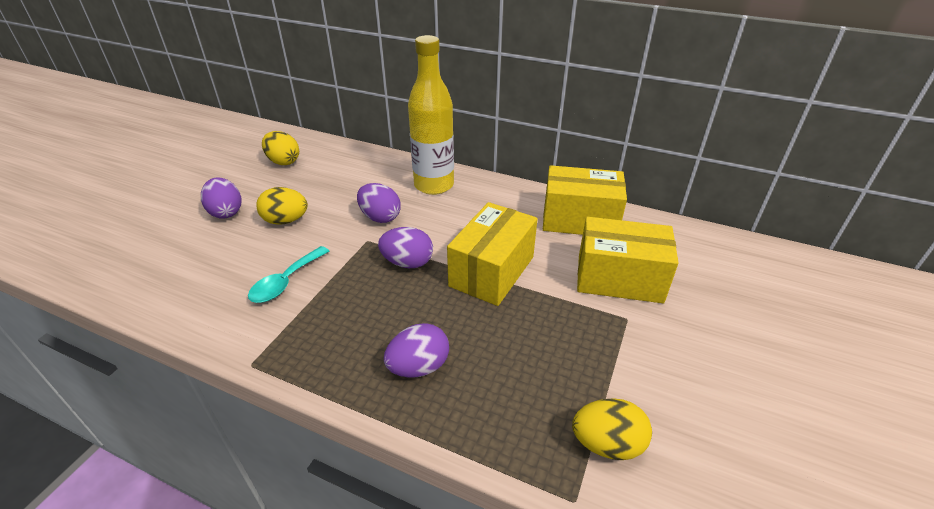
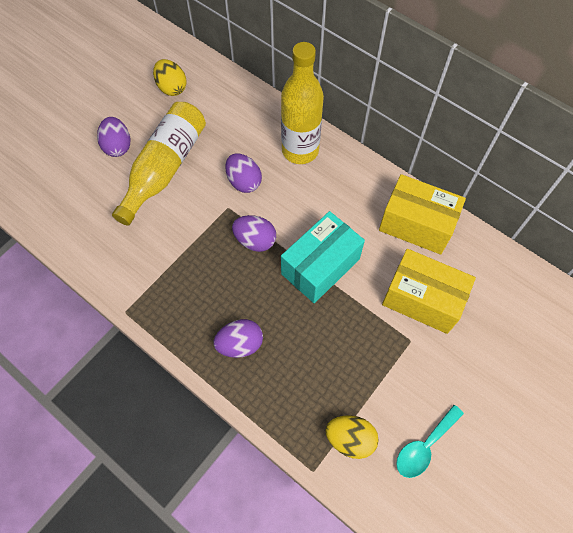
camera: 15 degrees right, 25 degrees up
(286, 221) = (165, 168): yellow egg -> yellow bottle
(286, 282) = (157, 238): turquoise spoon -> turquoise spoon (424, 446)
(492, 271) = (320, 266): yellow box -> turquoise box

